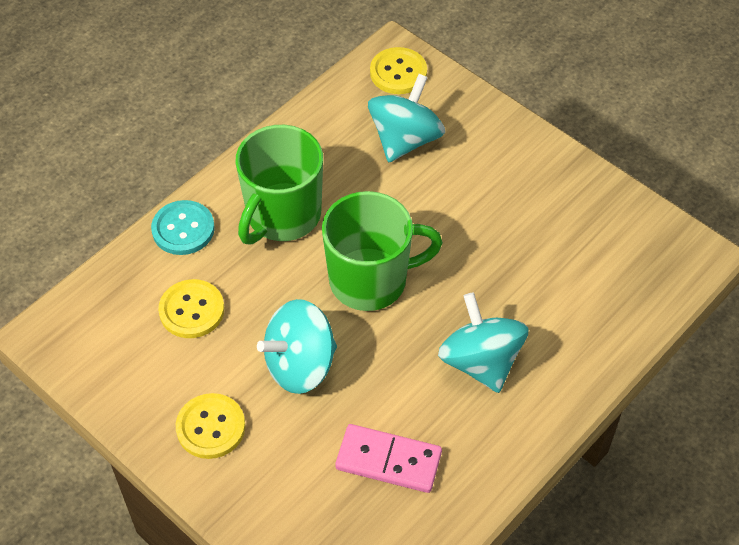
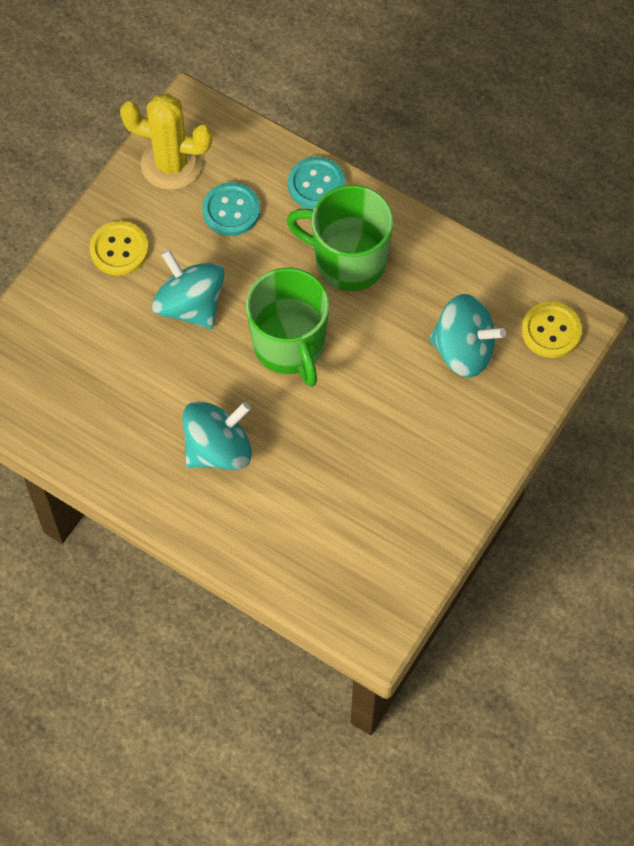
camera: 80 degrees right, 10 degrees up
(113, 360) = (171, 164): none -> yellow cactus
(191, 310) = (231, 210): yellow button -> turquoise button
(388, 461) = (108, 388): pink domino -> none

